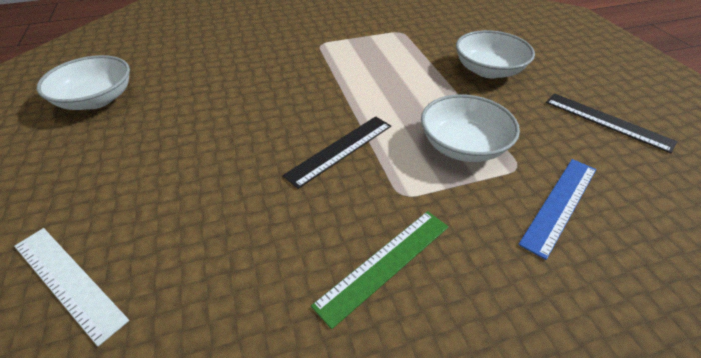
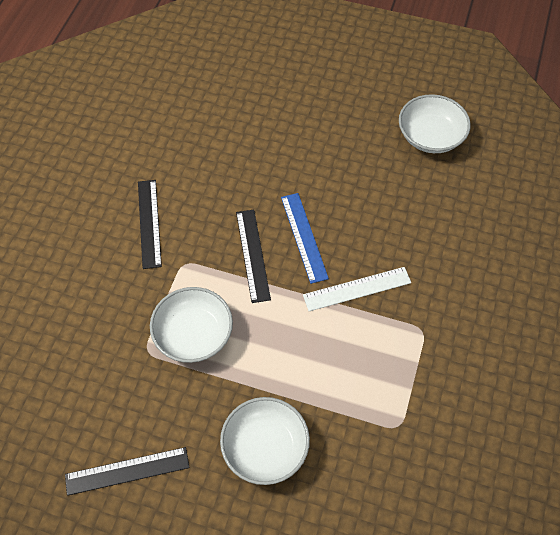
camera: 125 degrees right, 15 degrees up
(68, 281) = (252, 97): white ruler -> white ruler (357, 289)
(385, 264) = (149, 223): green ruler -> black ruler
(560, 204) = (102, 344): blue ruler -> blue ruler (304, 237)

